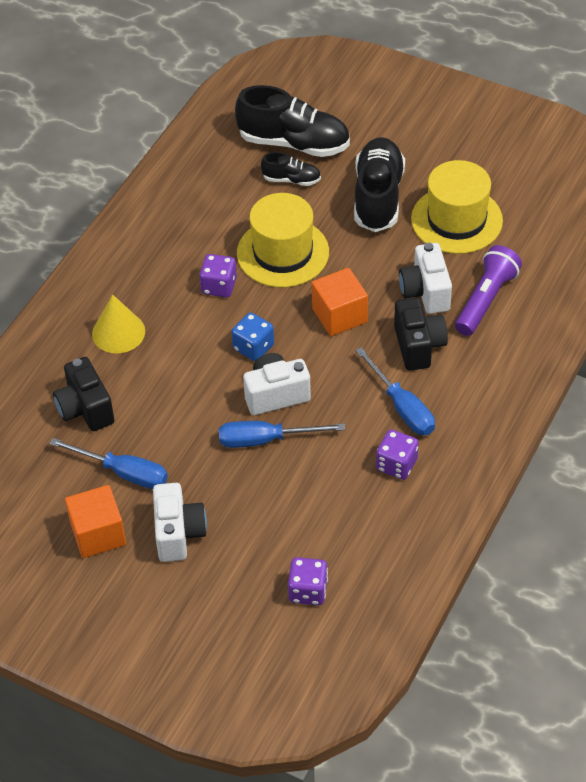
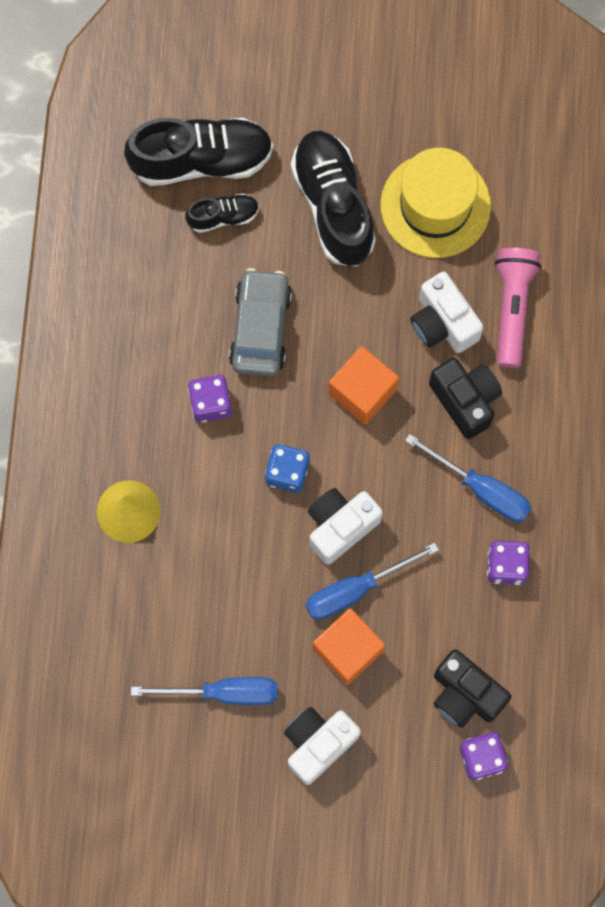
camera: 25 degrees left, 25 degrees up
(85, 409) = (142, 628): black camera -> black camera (465, 694)
(98, 534) = (234, 779): orange cube -> orange cube (348, 650)
(178, 534) = (318, 744): white camera -> white camera turned 105 degrees counterclockwise
(283, 253) = (261, 328): yellow hat -> grey car
(486, 300) = (512, 308): purple flashlight -> pink flashlight

